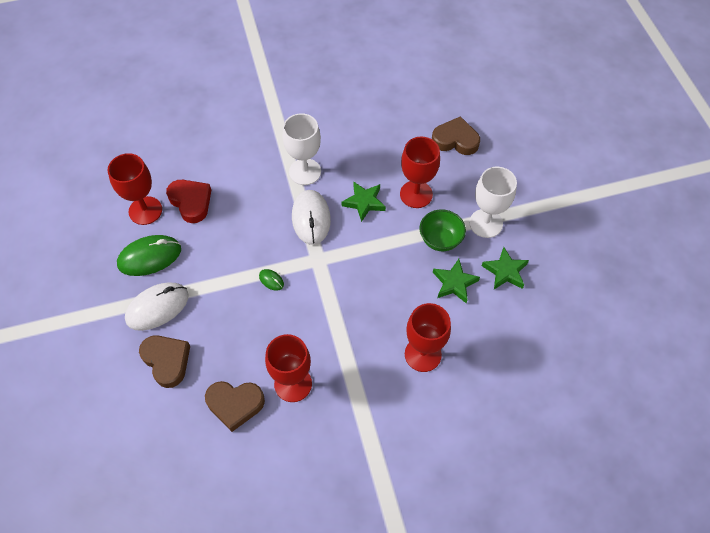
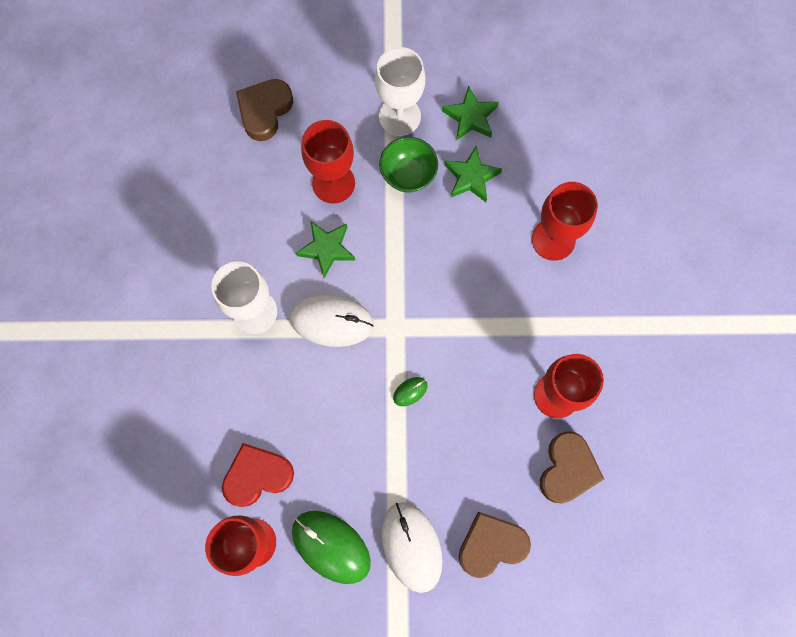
camera: 75 degrees left, 15 degrees up
(149, 257) = (331, 546): green mouse -> green mouse turned 45 degrees counterclockwise

